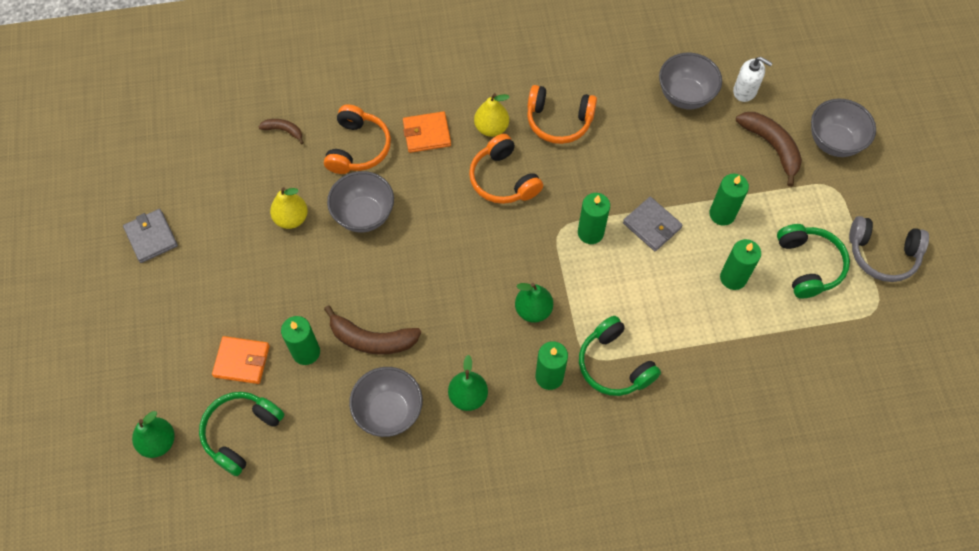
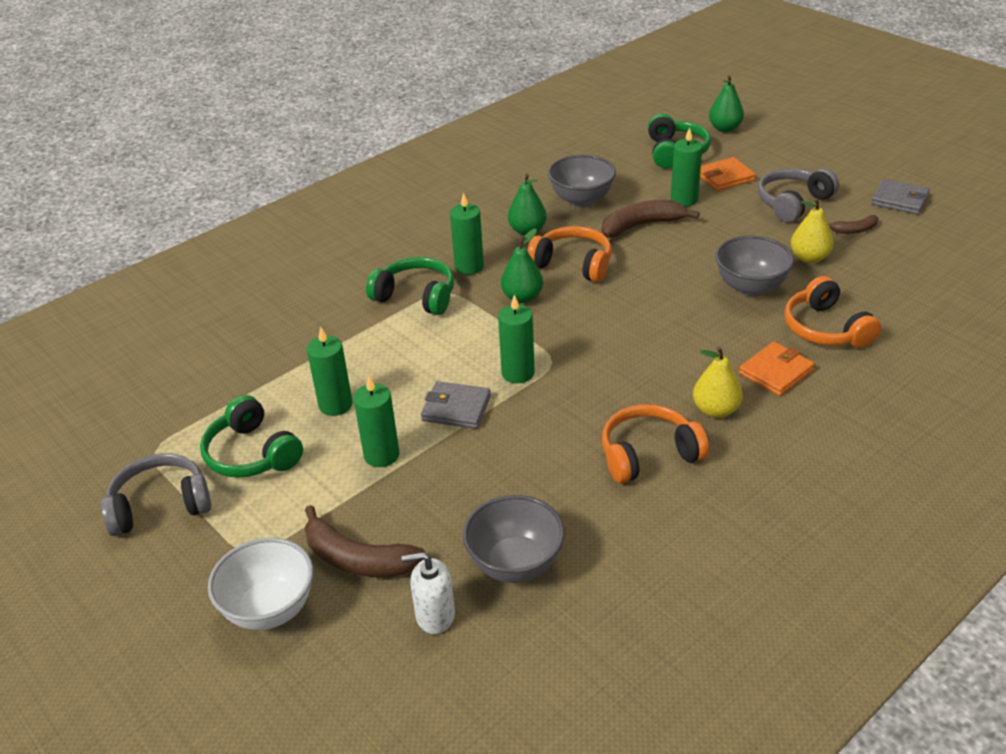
camera: 150 degrees right, 25 degrees down
(230, 288) = (793, 203): none -> grey headphones
(284, 131) = (913, 308): brown banana -> brown banana (854, 230)
(503, 179) = (652, 373): orange headphones -> orange headphones (573, 264)
(834, 142) = (270, 609): grey bowl -> white bowl

